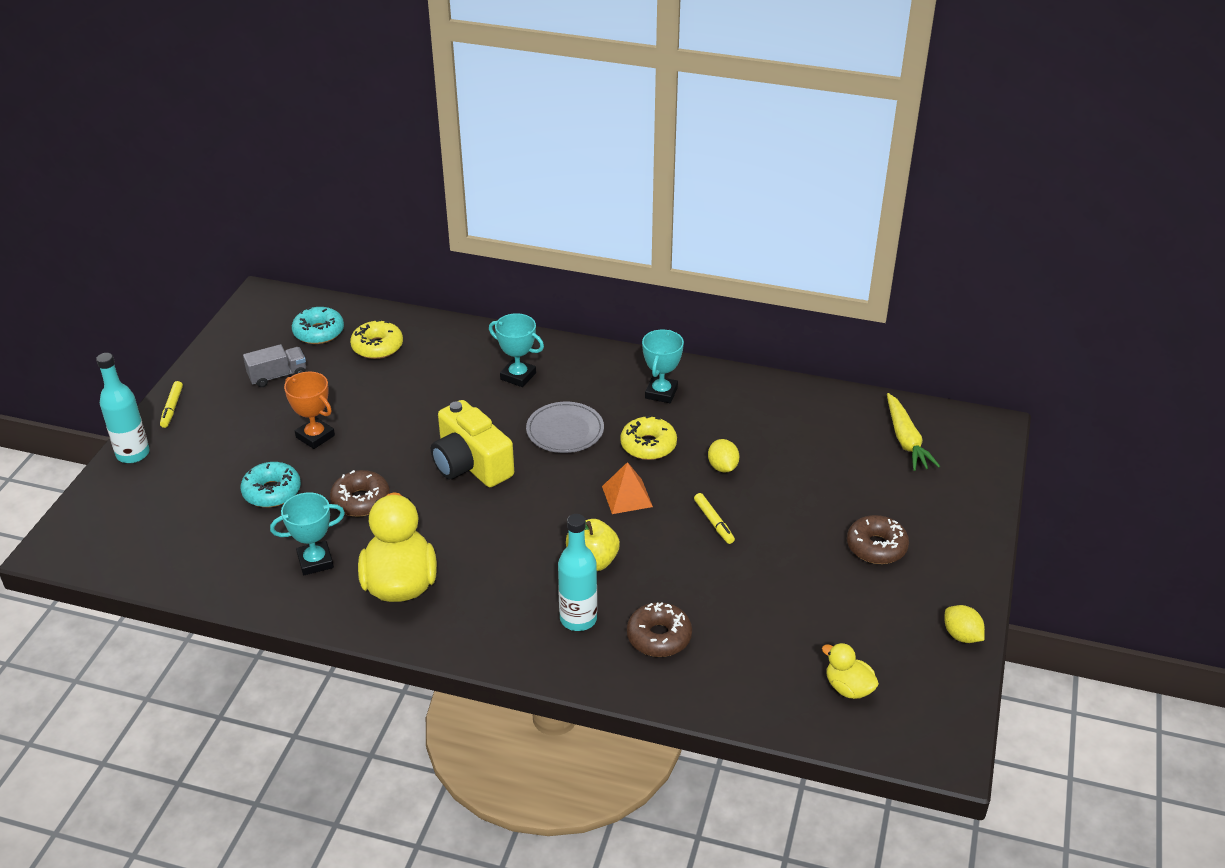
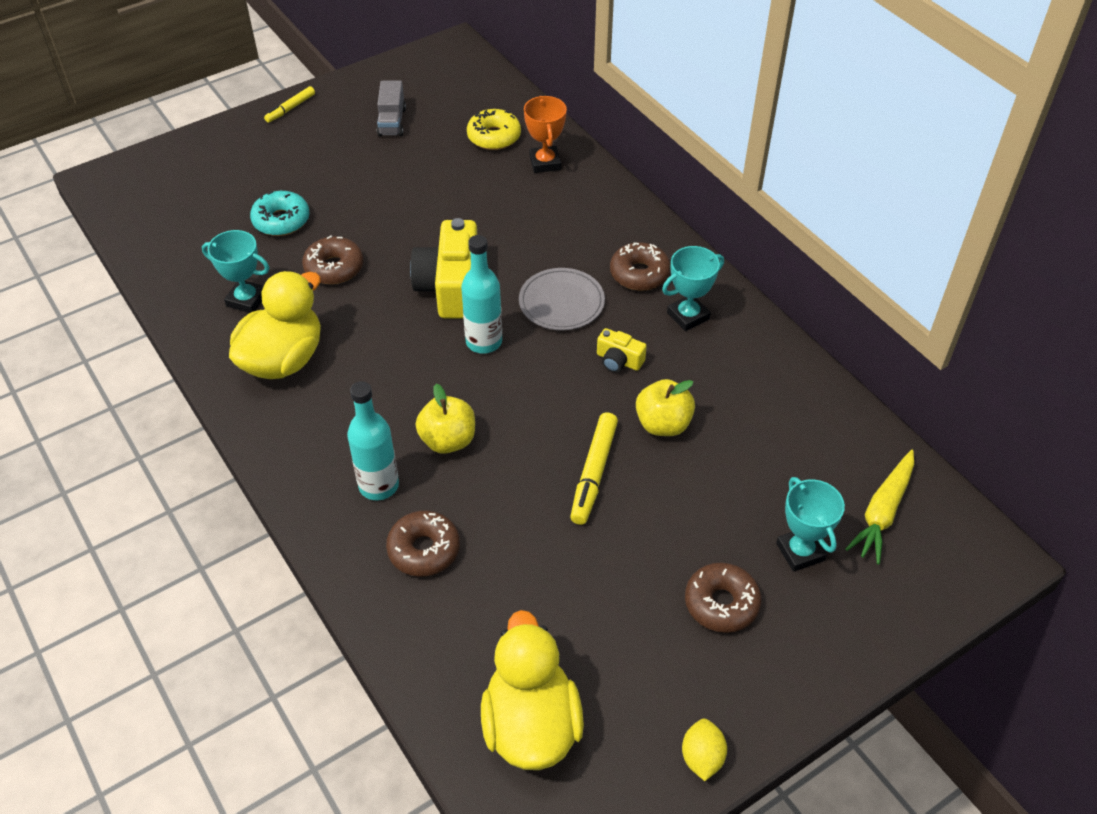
camera: 40 degrees right, 10 degrees up
(133, 454) = (225, 132): turquoise bottle -> turquoise bottle (484, 342)
(277, 375) = (392, 122): grey truck -> grey truck turned 75 degrees clockwise
(315, 436) = (362, 191): orange trophy -> orange trophy (545, 163)
(319, 332) = (463, 99): turquoise donut -> none
(518, 376) = (578, 227): turquoise trophy -> turquoise trophy (800, 552)
(597, 384) = (639, 274): none -> brown donut
(627, 496) = (545, 398): orange pyramid -> none
(648, 445) = (618, 360): yellow donut -> yellow camera
(713, 522) = (593, 473): yellow marker -> yellow marker, size x1.61
(722, 467) = (663, 424): yellow lemon -> yellow apple
(848, 688) = (531, 725): yellow duck -> yellow duck, size x1.95

